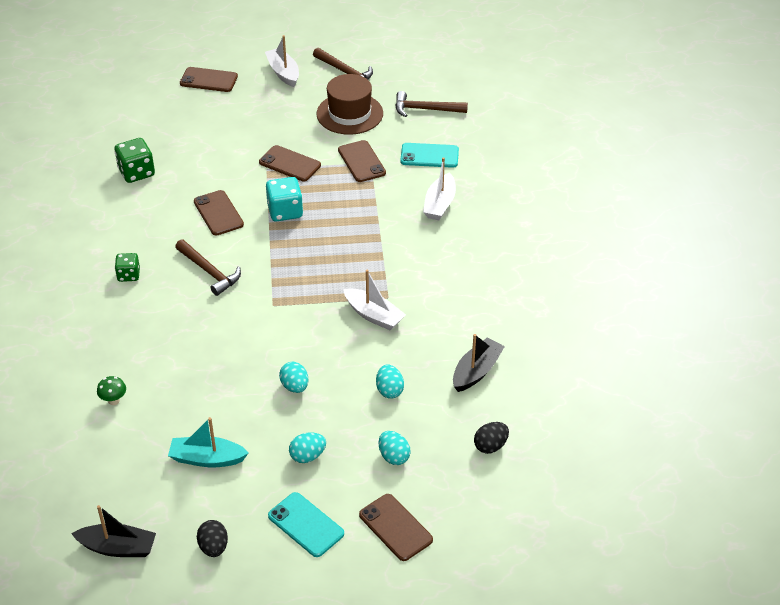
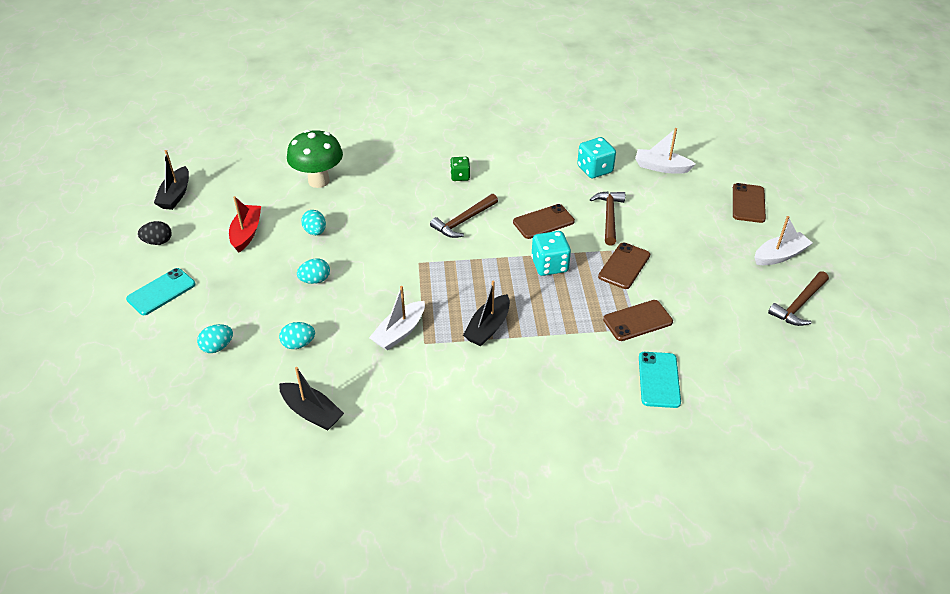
camera: 90 degrees right, 0 degrees up
(114, 400) = (319, 181): green mushroom -> green mushroom, size x2.38
(136, 172) = (594, 169): green dice -> turquoise dice
(207, 459) = (246, 233): turquoise boat -> red boat
(307, 456) = (233, 291): turquoise egg -> turquoise egg (315, 231)
(349, 114) = (721, 310): brown hat -> none
(368, 254) = (488, 327): none -> black boat
(395, 527) = (138, 348): brown phone -> none
(425, 109) = (748, 377): brown hammer -> brown hammer (609, 217)
(440, 204) = (573, 387): white boat -> white boat (661, 167)
(490, 446) = (211, 420): black egg -> none

